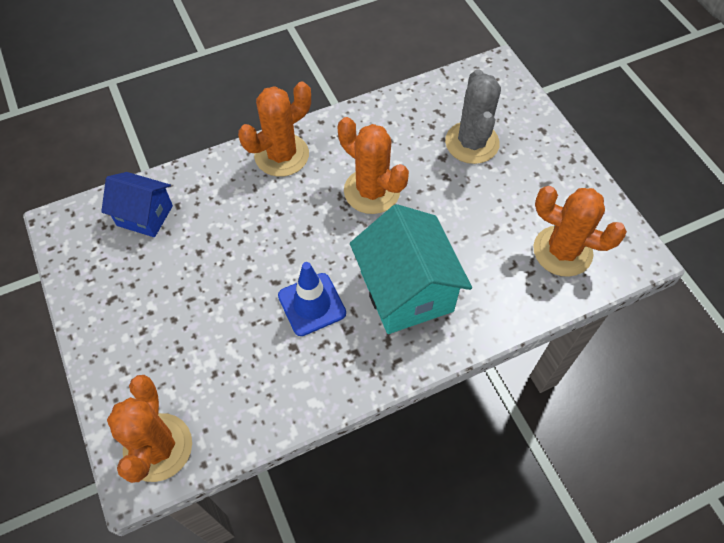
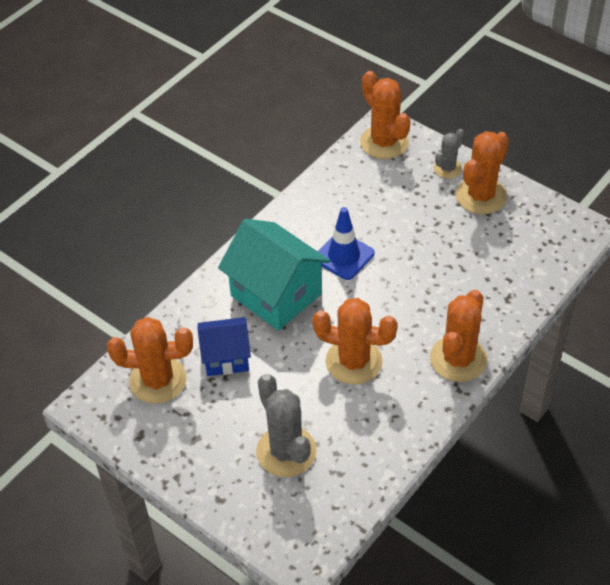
camera: 155 degrees right, 10 degrees down
(119, 310) = (481, 196): none -> orange cactus
(121, 366) = (447, 168): none -> grey cactus
(145, 215) = (527, 261): blue house -> blue house (226, 357)

